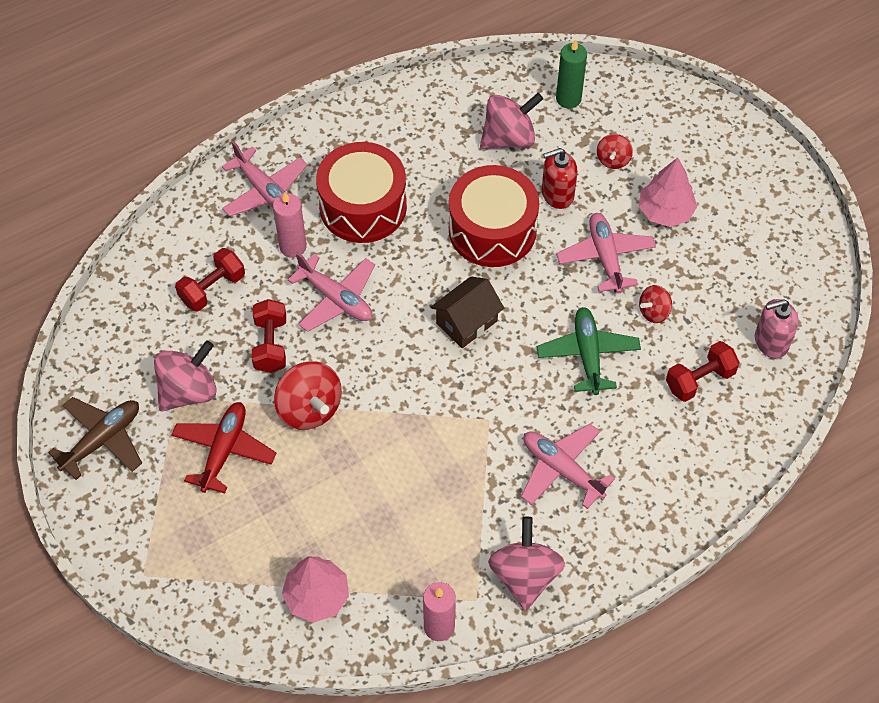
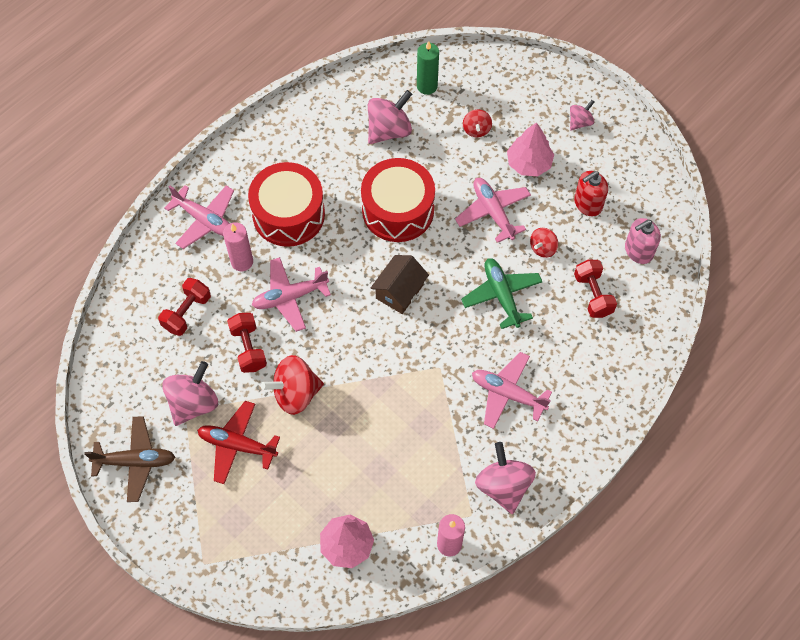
camera: 15 degrees left, 5 degrees up
(102, 440) = (135, 461): brown plane -> brown plane turned 60 degrees clockwise
(224, 450) = (237, 445): red plane -> red plane turned 75 degrees counterclockwise
(309, 408) = (295, 393): red spinning top -> red spinning top turned 120 degrees clockwise
(336, 299) = (290, 297): pink plane -> pink plane turned 135 degrees clockwise
(557, 194) = (440, 168): red soap dispenser -> red soap dispenser (588, 204)
(699, 380) = (593, 295): red dumbbell -> red dumbbell turned 60 degrees counterclockwise
(741, 178) = (580, 122): none -> pink spinning top

